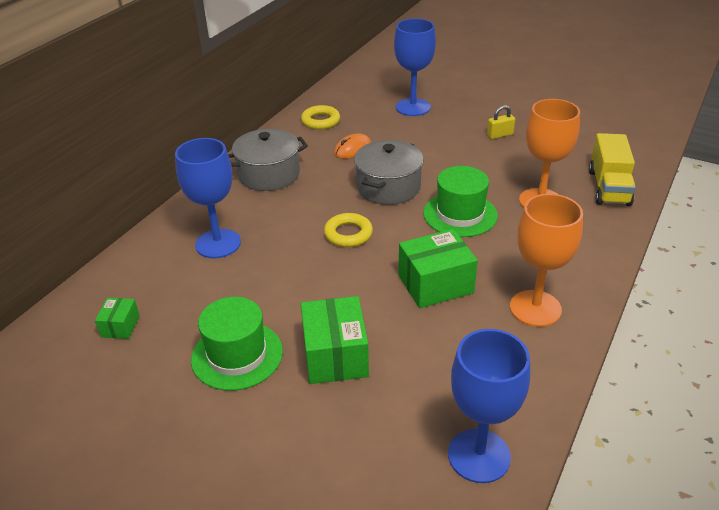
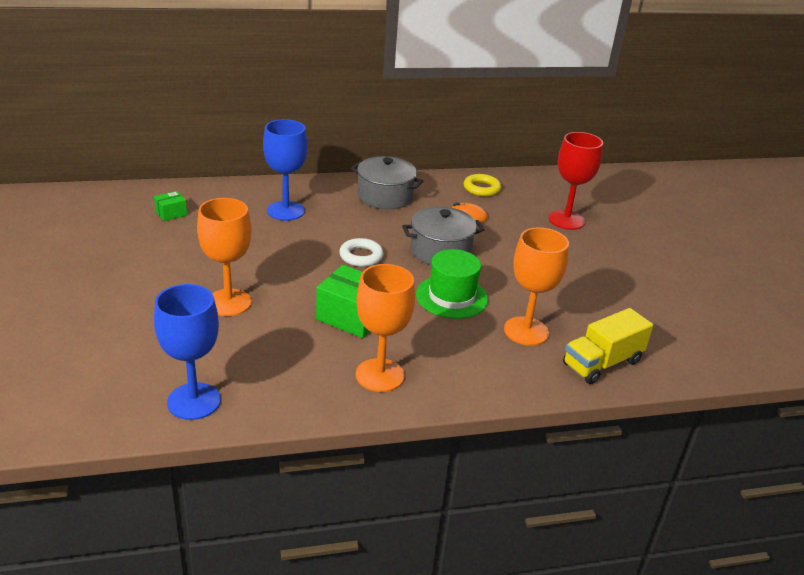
camera: 45 degrees right, 5 degrees down
(237, 355) = (189, 265): green hat -> none
(335, 356) = (228, 302): green box -> orange goblet
(348, 234) = (361, 256): yellow ring -> white ring
(413, 107) = (566, 220): blue goblet -> red goblet
(500, 135) = (593, 277): yellow padlock -> none

